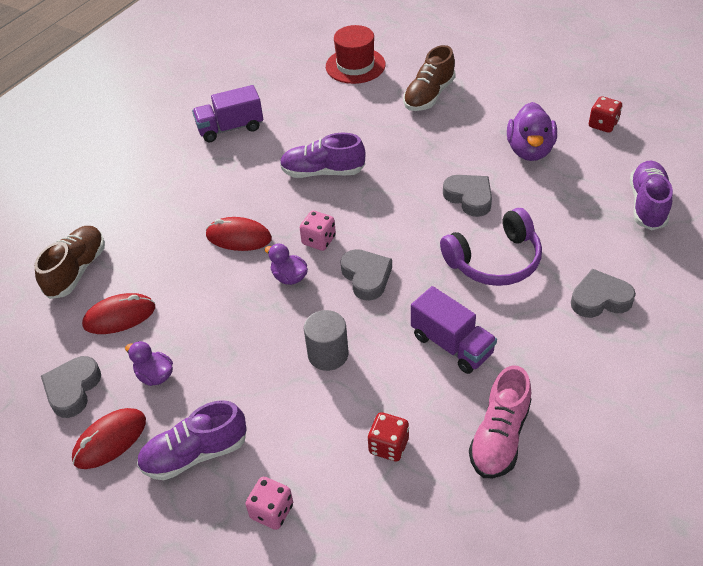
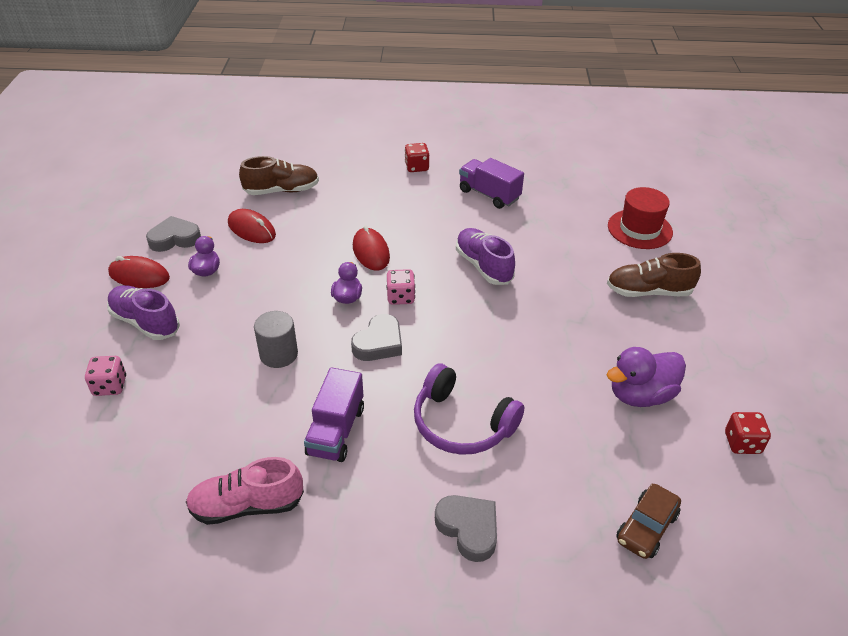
camera: 55 degrees right, 5 degrees down
(388, 446) = (202, 431): red dice -> red dice (416, 167)
(469, 198) = (532, 374): grey heart -> none
(647, 204) = (646, 528): purple shoe -> brown car

